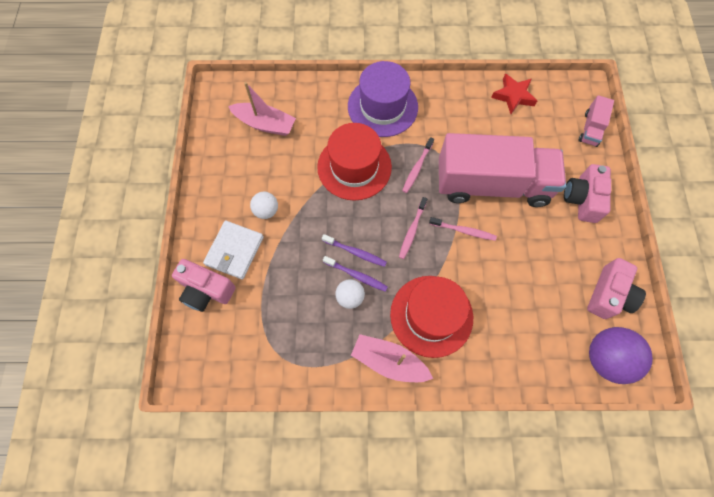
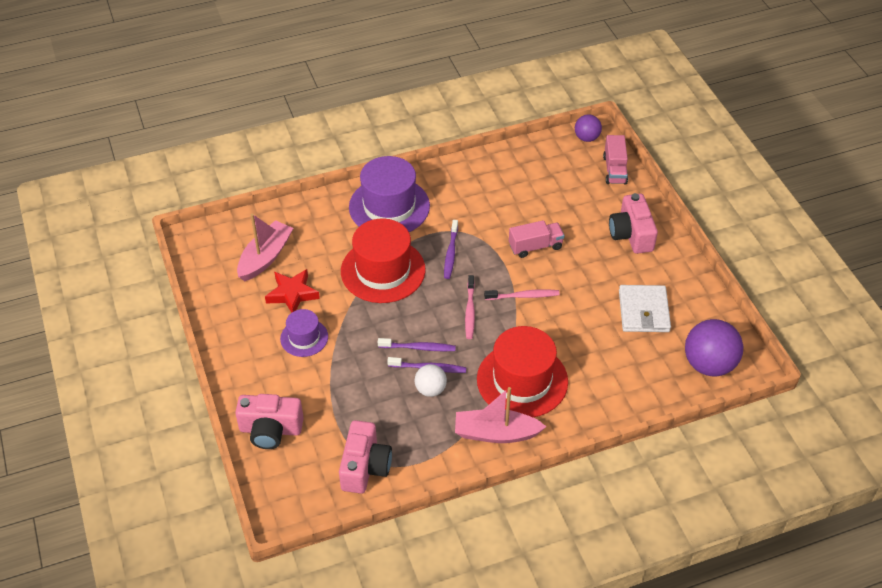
camera: 20 degrees left, 20 degrees down
(234, 251) = (286, 384): white wallet -> white wallet (644, 311)
(265, 124) = (265, 257): pink boat -> pink boat turned 60 degrees counterclockwise
(266, 211) = (304, 338): white ball -> purple hat
(417, 168) = (451, 253): pink toothbrush -> purple toothbrush
(492, 184) = (535, 246): pink truck -> pink truck, size x0.42
(513, 96) = (524, 161): red star -> red star (292, 294)
(577, 89) = (586, 138): none -> purple ball
(609, 295) = (690, 310): pink camera -> pink camera (365, 467)

